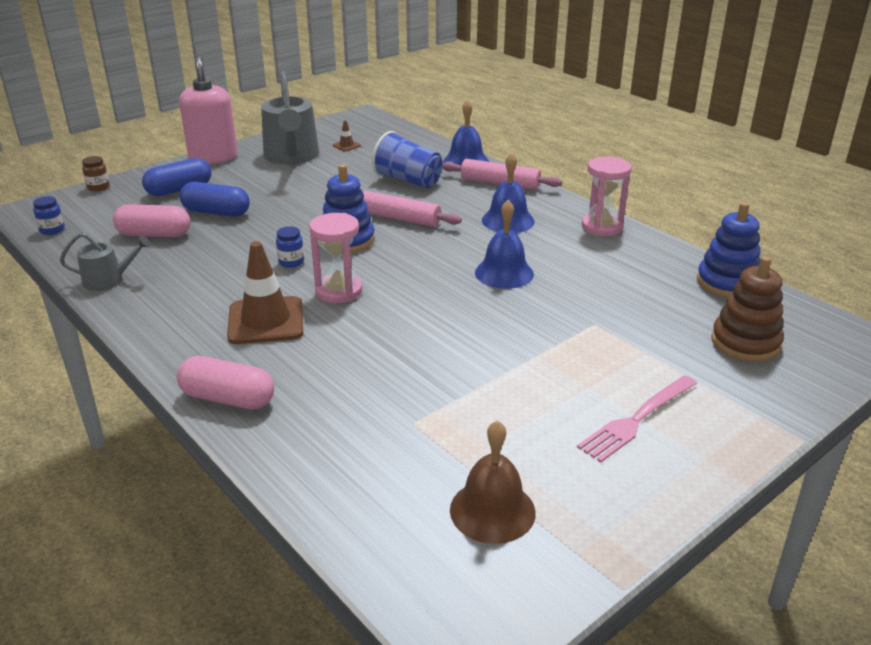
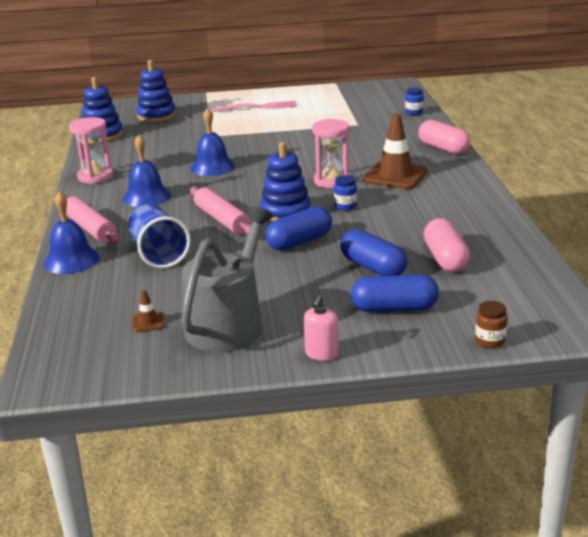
camera: 145 degrees left, 5 degrees down
(52, 230) = (549, 291): blue jar -> blue jar (414, 112)
(108, 280) = (499, 227): grey watering can -> none
(154, 234) = (445, 259): pink capsule -> pink capsule turned 45 degrees clockwise
(213, 157) = (321, 354): pink soap dispenser -> pink soap dispenser, size x0.48
(301, 217) = (299, 242): none -> blue capsule
(492, 510) = (356, 100): brown bell -> none
(745, 343) = (156, 116): brown stacking toy -> blue stacking toy

